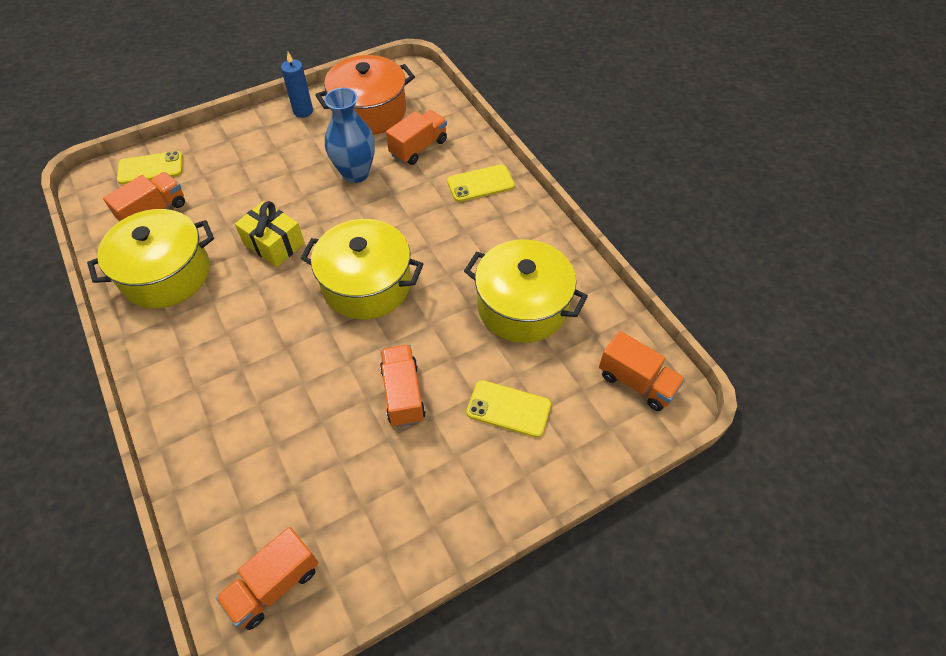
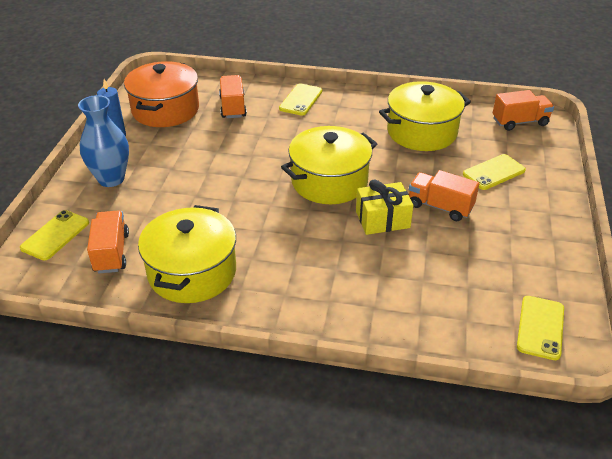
camera: 50 degrees left, 15 degrees down
(274, 244) = (235, 205): yellow gift -> yellow gift (382, 219)
(274, 585) = (540, 327): orange truck -> yellow phone
(355, 173) = (218, 141): blue vase -> blue vase (111, 179)

